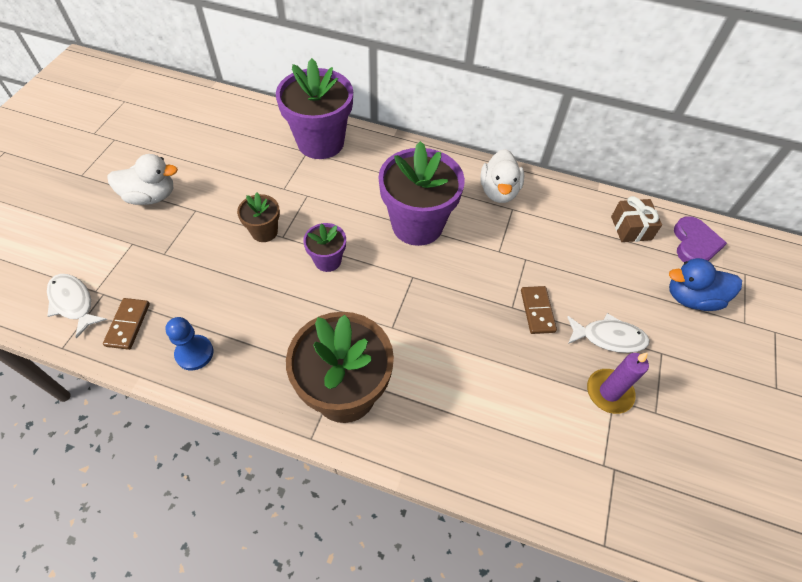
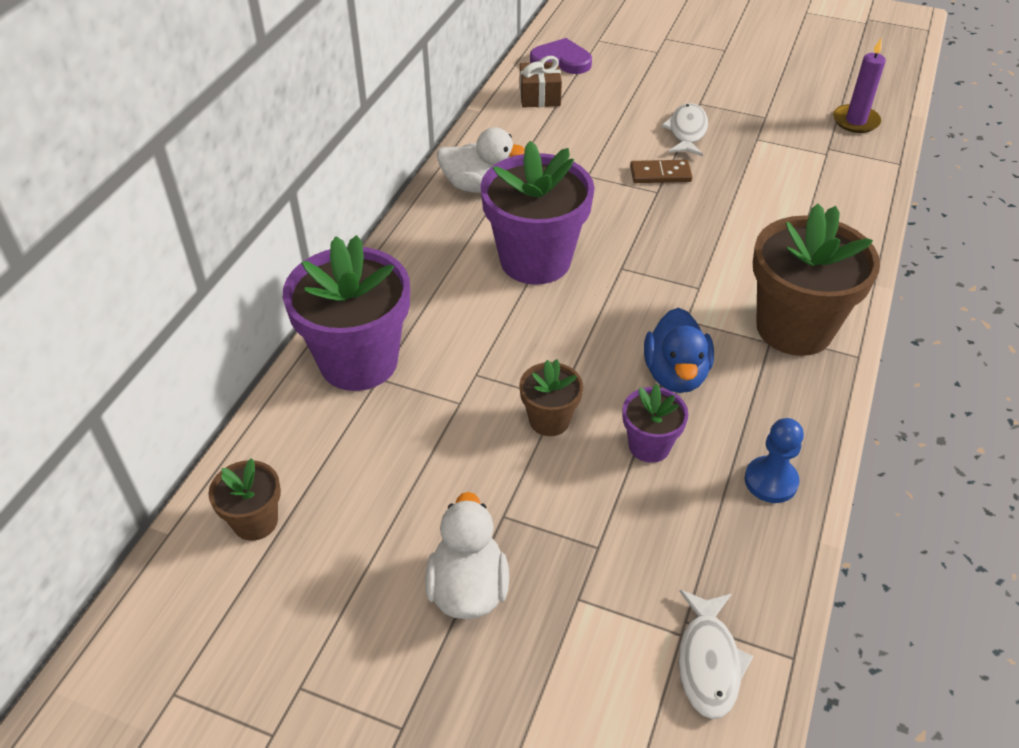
camera: 85 degrees left, 10 degrees down
(73, 303) = (708, 662): white fish -> white fish turned 45 degrees counterclockwise
(128, 325) = (738, 572): brown domino -> none
(211, 114) = (255, 521): none -> brown flower pot
(327, 260) = (600, 347): purple flower pot -> purple flower pot (649, 446)
(609, 392) = (750, 140): purple candle -> purple candle (855, 121)
(691, 298) = (631, 75): blue duck -> blue duck (675, 374)

